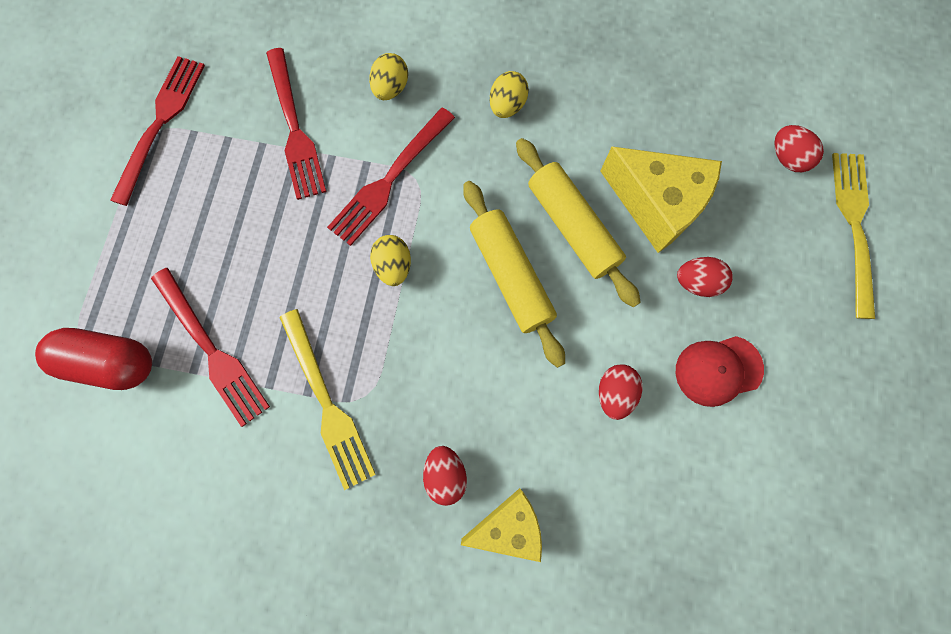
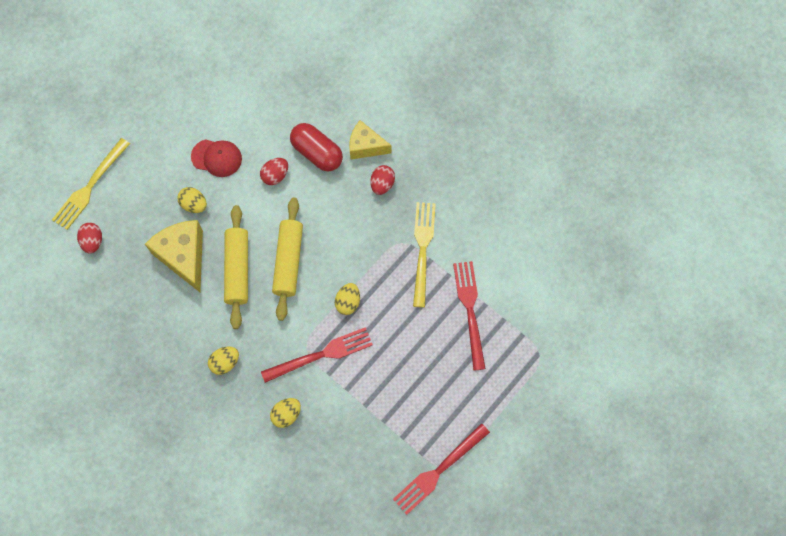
camera: 150 degrees left, 5 degrees down
(111, 362) = (526, 333): red capsule -> red capsule (317, 153)
(295, 129) = (359, 419): red fork -> none
(696, 282) = (194, 204): red egg -> yellow egg

